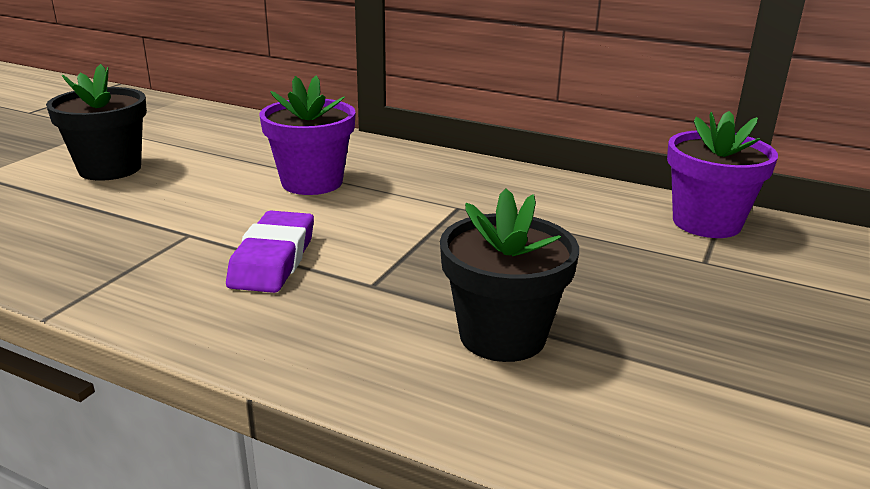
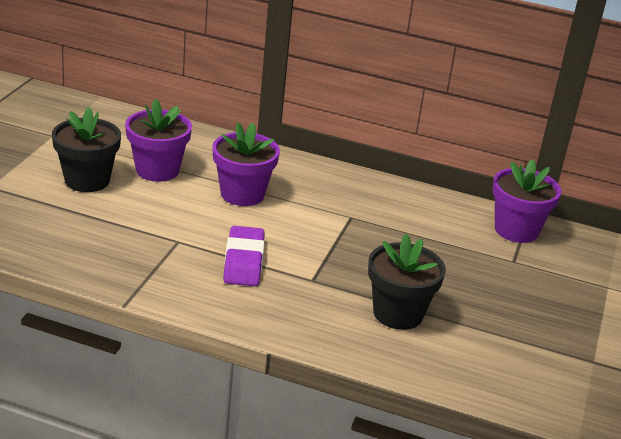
camera: 10 degrees left, 5 degrees up
(211, 159) = (157, 170): none -> purple flower pot

